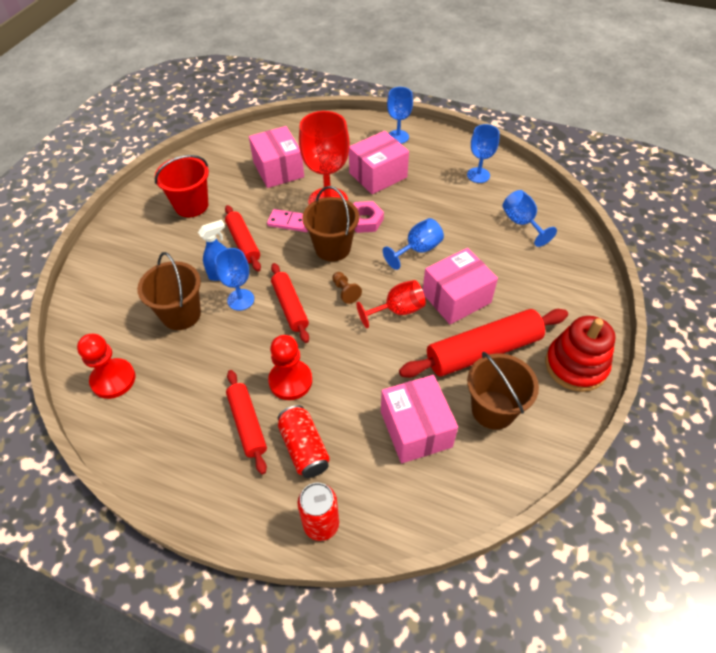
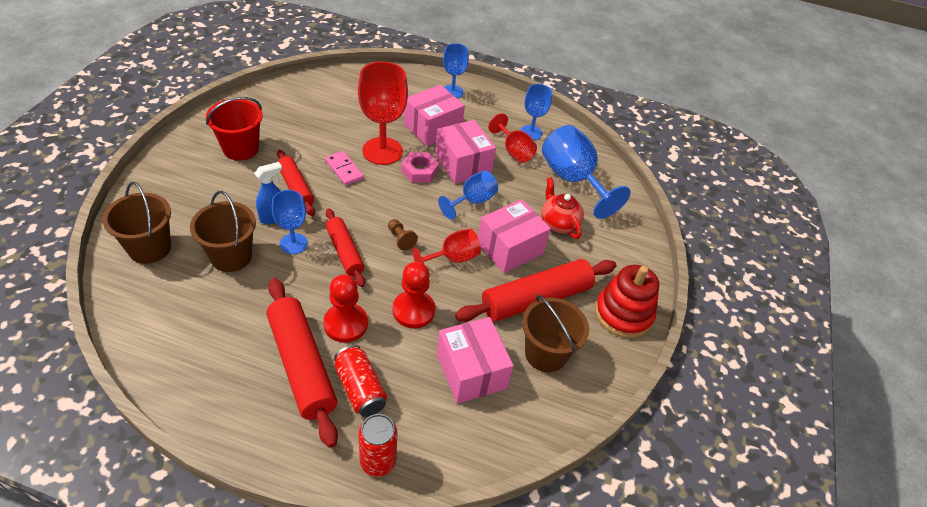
camera: 10 degrees left, 5 degrees down
(113, 379) = (159, 320): red pawn -> red pawn (413, 310)
(247, 424) = (302, 365): red rolling pin -> red rolling pin, size x1.65
(278, 170) = (331, 117): pink box -> pink box (463, 164)
(290, 222) = (344, 170): pink domino -> pink domino turned 45 degrees clockwise
(332, 248) = (387, 196): brown bucket -> brown bucket (150, 248)
(460, 195) = (514, 151): none -> red goblet
(507, 270) = (558, 223): none -> red teapot
(522, 223) = (573, 180): blue goblet -> blue goblet, size x1.69

